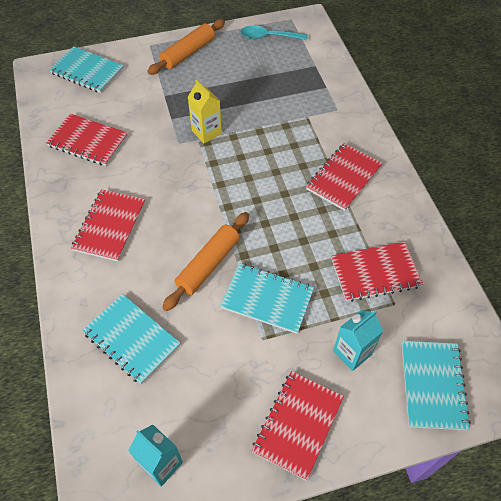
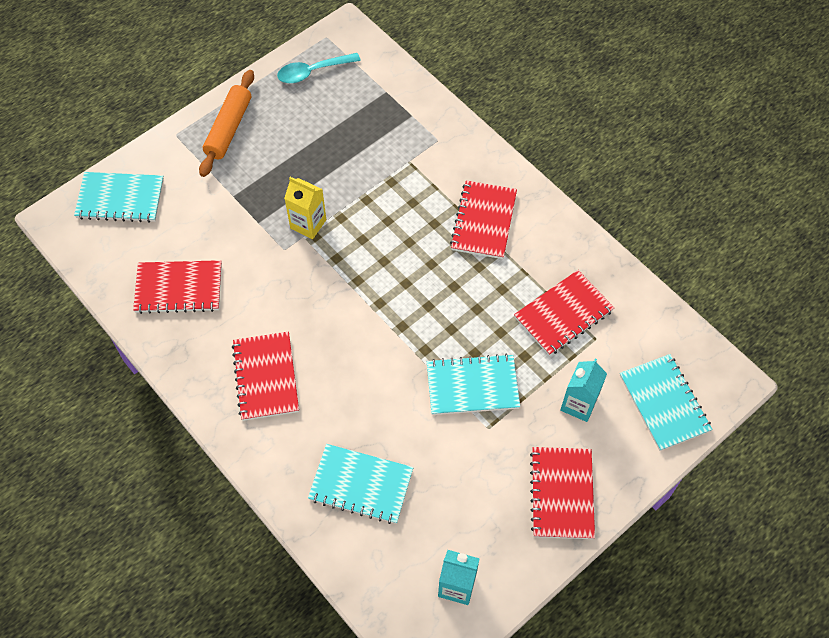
camera: 25 degrees left, 5 degrees up
(208, 265) = (394, 375): orange rolling pin -> none

